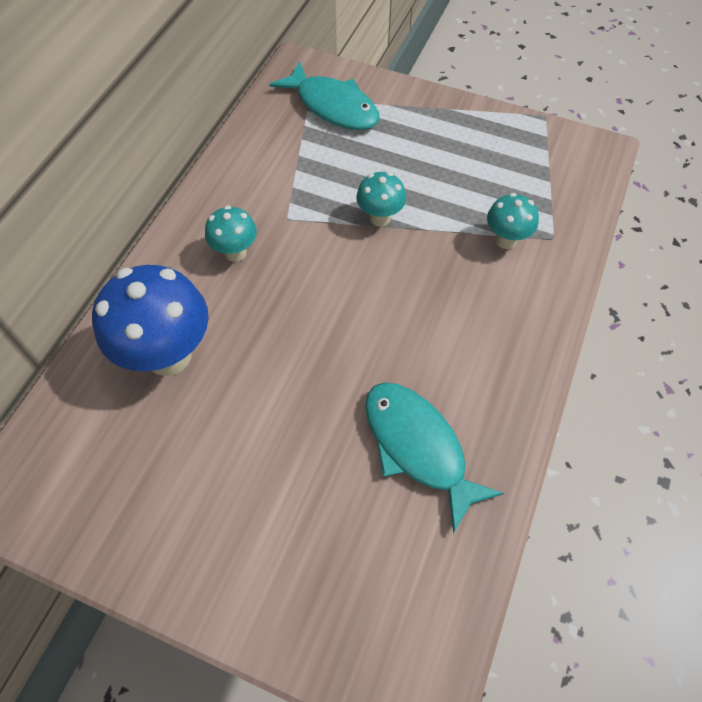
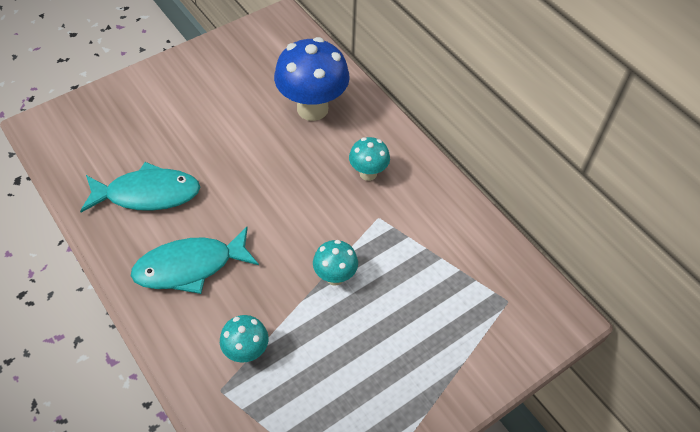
camera: 120 degrees right, 5 degrees down
(333, 106) = (487, 315): turquoise fish -> turquoise fish (190, 266)

